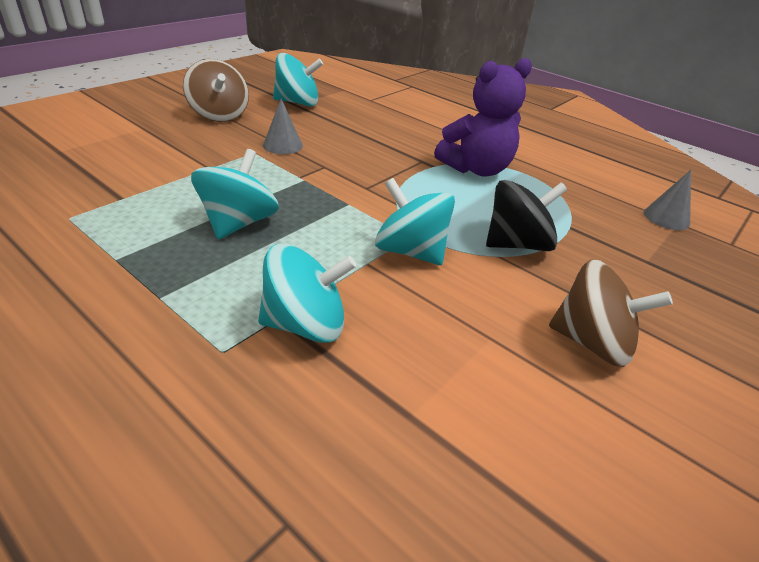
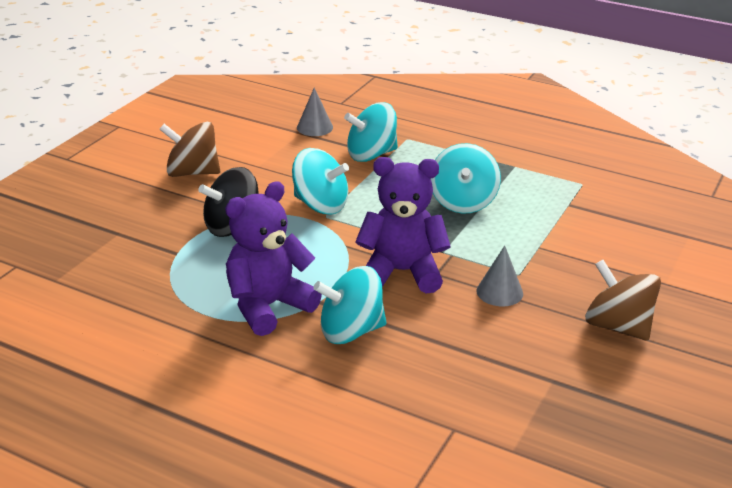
camera: 170 degrees right, 5 degrees down
(297, 103) = (551, 383): turquoise spinning top -> turquoise spinning top (351, 331)
(354, 171) = (402, 272): none -> purple teddy bear
(666, 218) = (65, 283): grey cone -> grey cone (314, 127)

